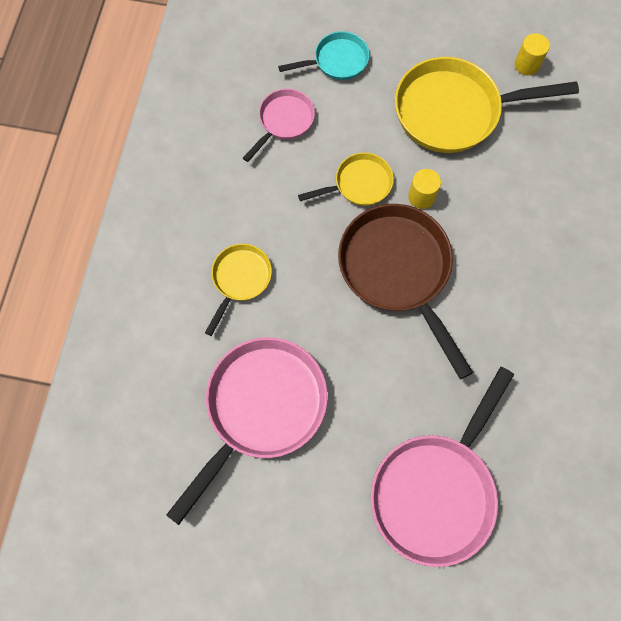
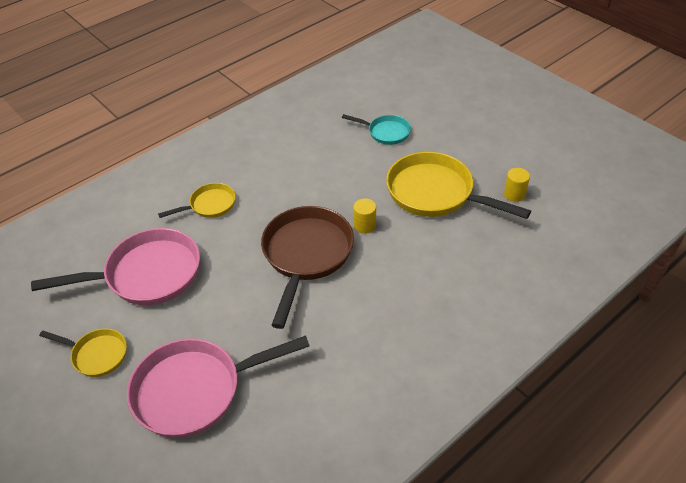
camera: 40 degrees right, 25 degrees down
(284, 121) = (321, 145): pink pan -> none
(359, 184) = (332, 198): yellow pan -> yellow pan (97, 355)

